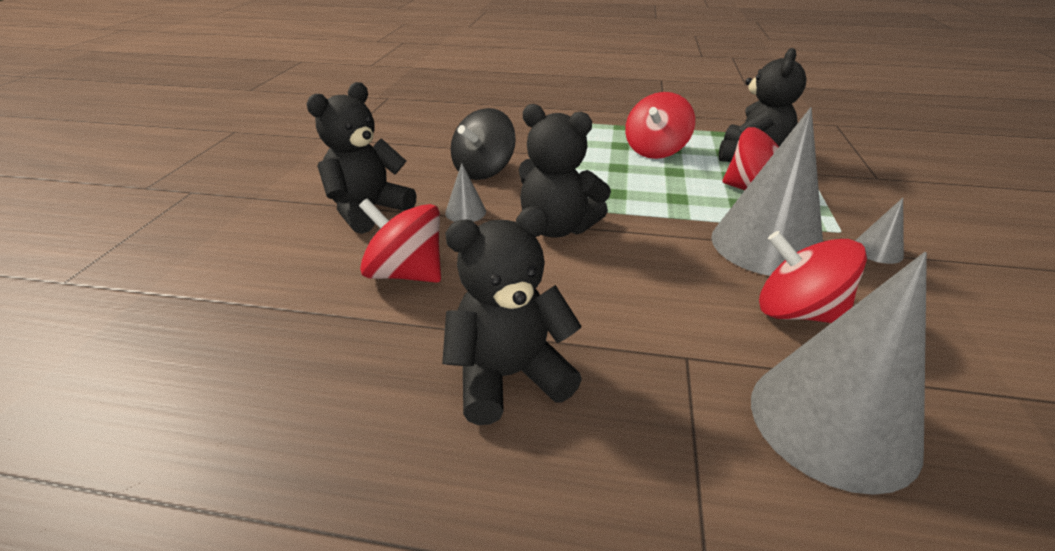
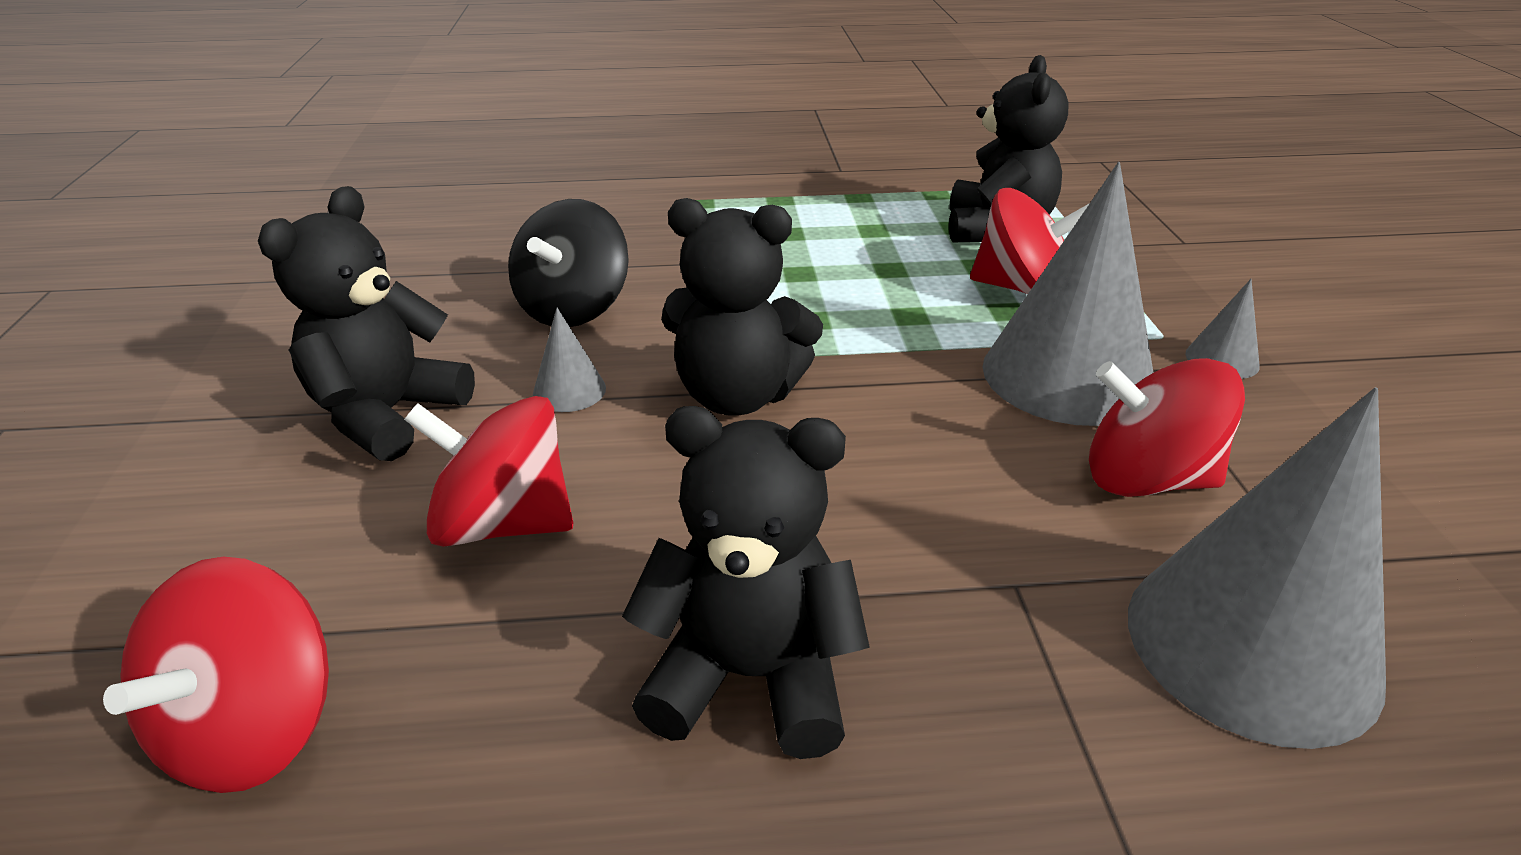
camera: 15 degrees left, 0 degrees up
(509, 376) = (750, 676): black teddy bear -> black teddy bear turned 45 degrees clockwise
(655, 151) = (848, 236): red spinning top -> red spinning top (254, 728)

